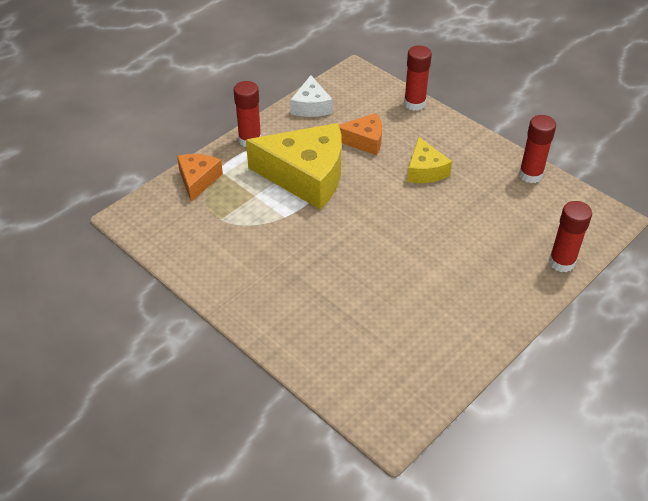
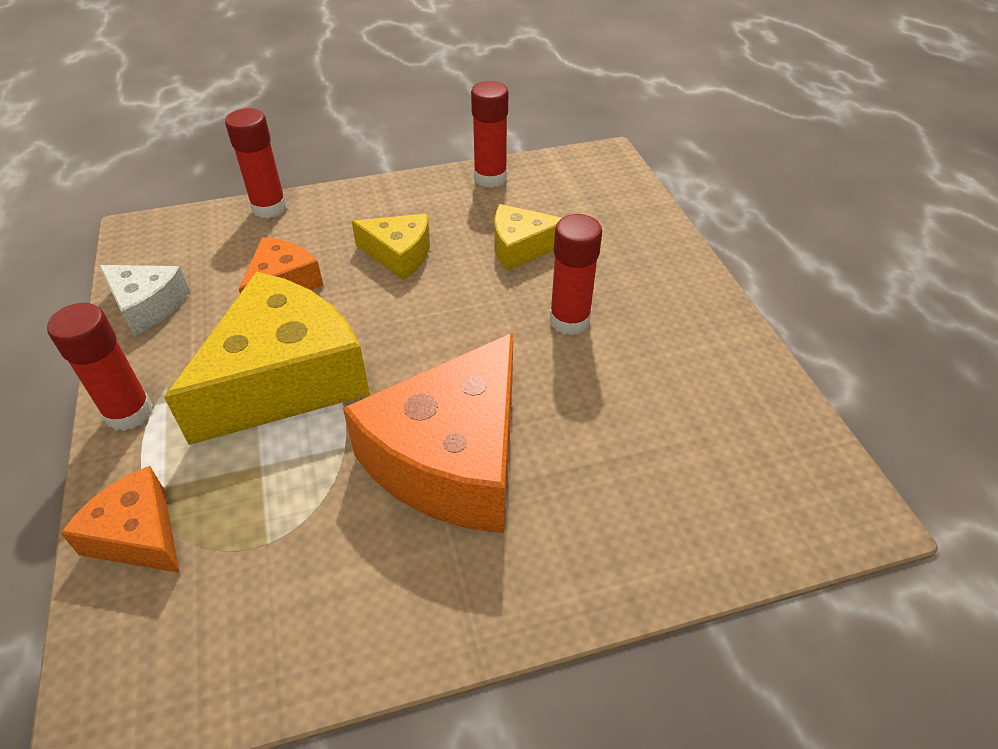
camera: 60 degrees left, 0 degrees up
(305, 256) = (452, 458): none -> orange cheese
(478, 216) = (521, 247): none -> yellow cheese
(561, 262) = (645, 219): red glue stick -> red glue stick (569, 321)

